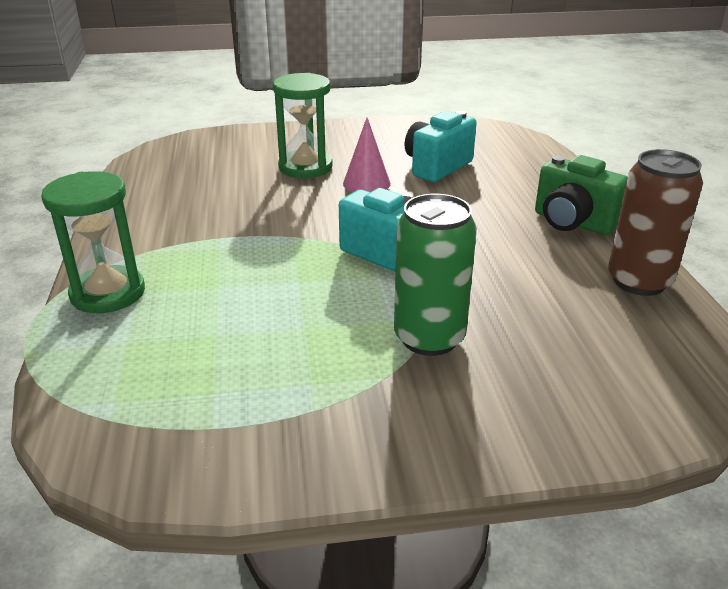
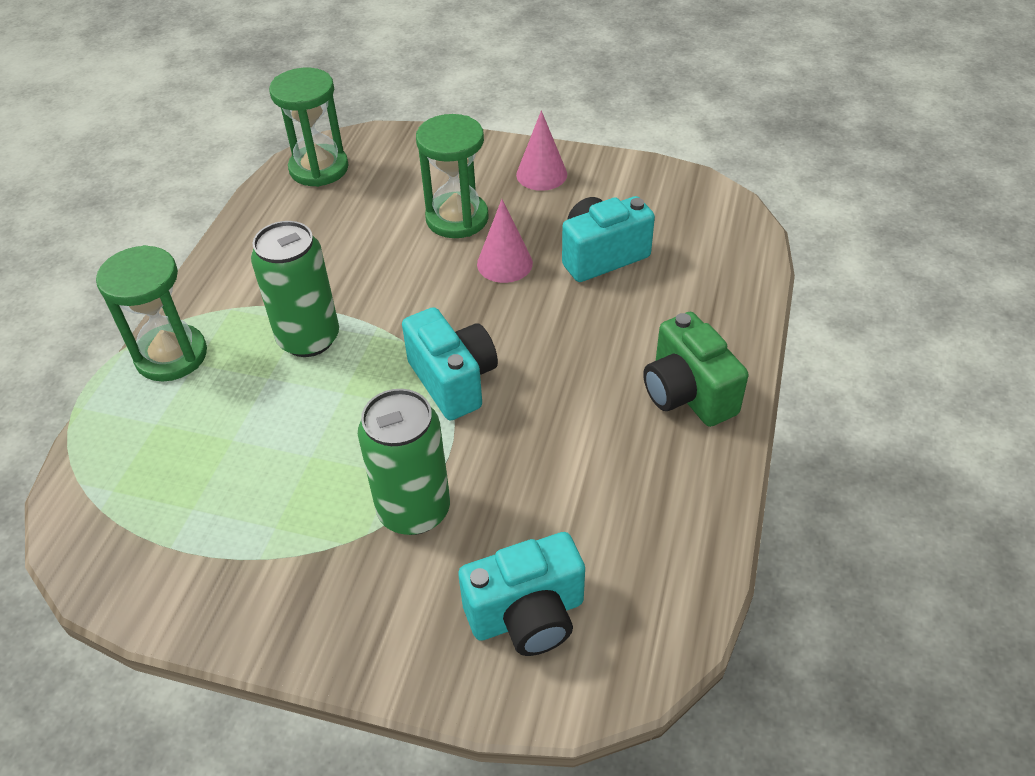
camera: 25 degrees right, 15 degrees up
(162, 160) = (319, 168): none -> green hourglass
(237, 255) = (309, 338): none -> green can
(350, 135) = (541, 174): none -> pink cone
(590, 378) = (527, 615): none -> turquoise camera
(639, 281) = (687, 507): brown can -> none

